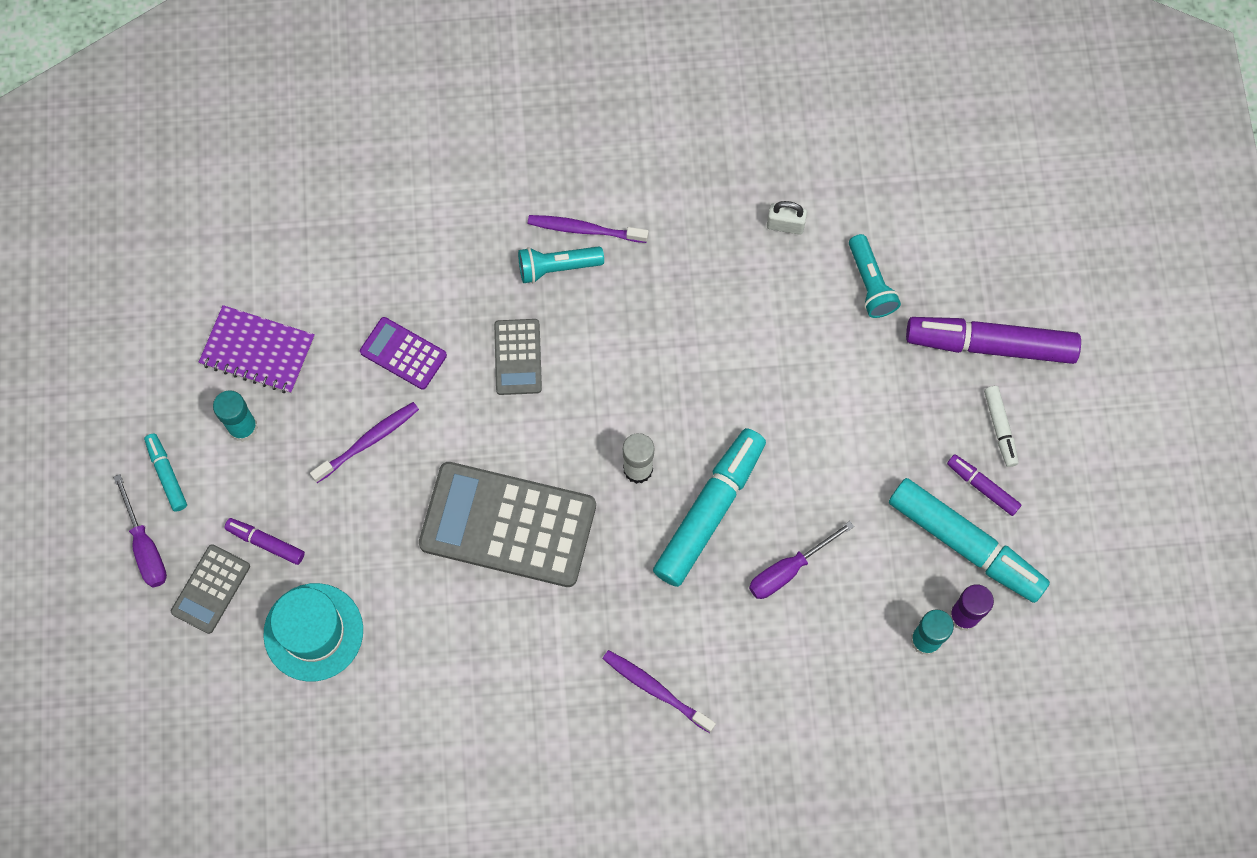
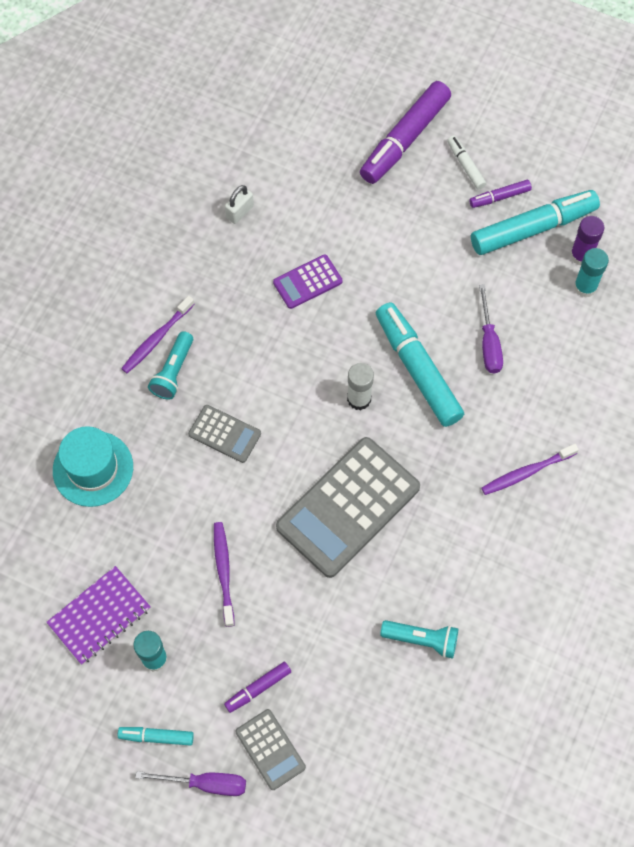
camera: 60 degrees left, 5 degrees down
(313, 632) = (349, 688): turquoise hat -> turquoise hat (93, 468)
(403, 353) = (170, 511): purple calculator -> purple calculator (307, 282)
(870, 284) = (316, 184): turquoise flashlight -> turquoise flashlight (422, 640)
(1000, 428) = (465, 165): white marker -> white marker turned 135 degrees counterclockwise

